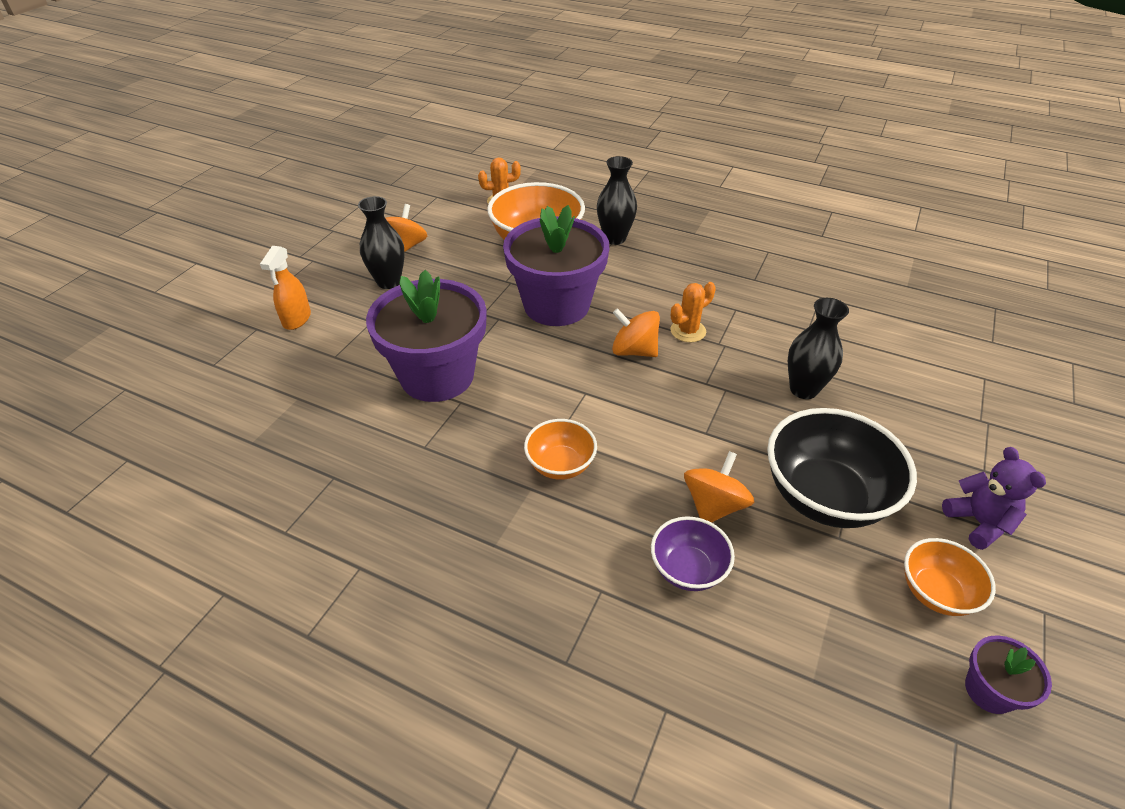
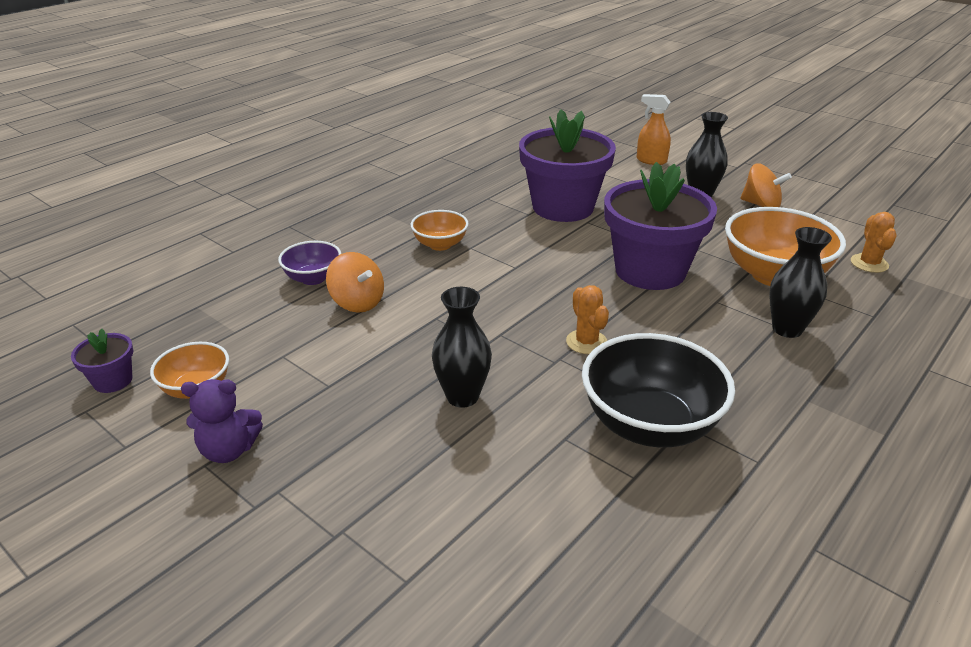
camera: 105 degrees right, 10 degrees down
(634, 351) = (564, 302): orange spinning top -> none
(825, 496) = (325, 362): black bowl -> black bowl (649, 425)

